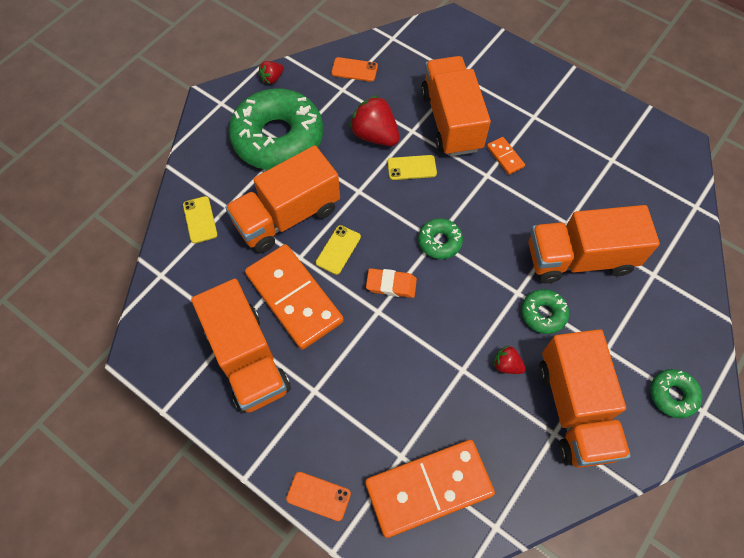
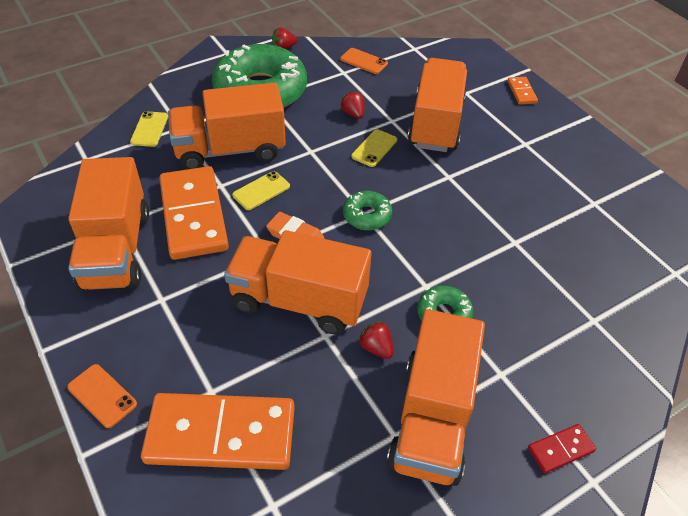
camera: 20 degrees right, 15 degrees down
(375, 135) = (353, 114): red strawberry -> red strawberry, size x0.52
(411, 167) = (374, 148): yellow phone -> yellow phone turned 75 degrees counterclockwise
(505, 157) = (476, 167): orange domino -> orange domino (521, 92)
(579, 258) = (512, 277): orange truck -> orange truck (299, 301)
(672, 395) = (560, 449): green donut -> red domino

